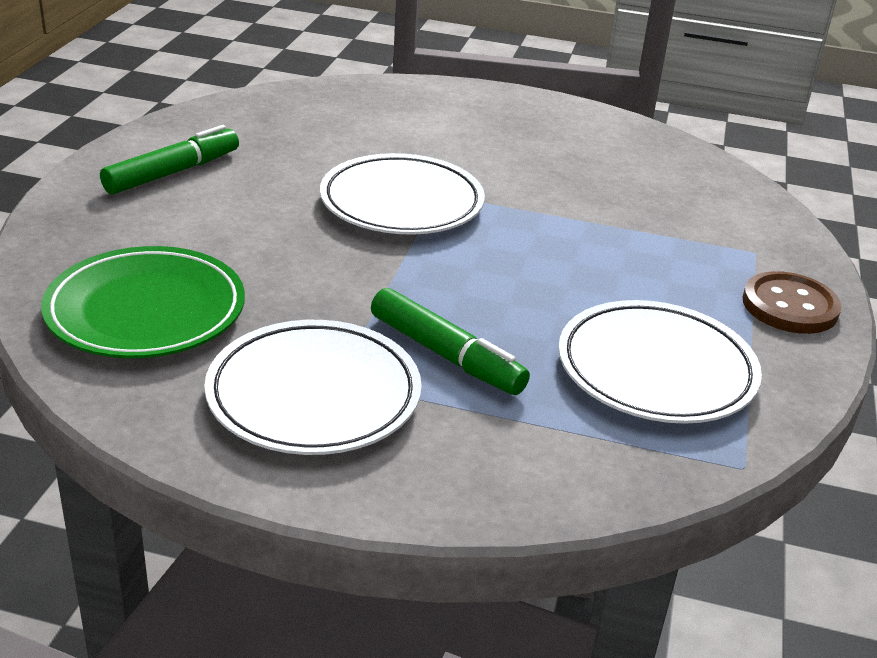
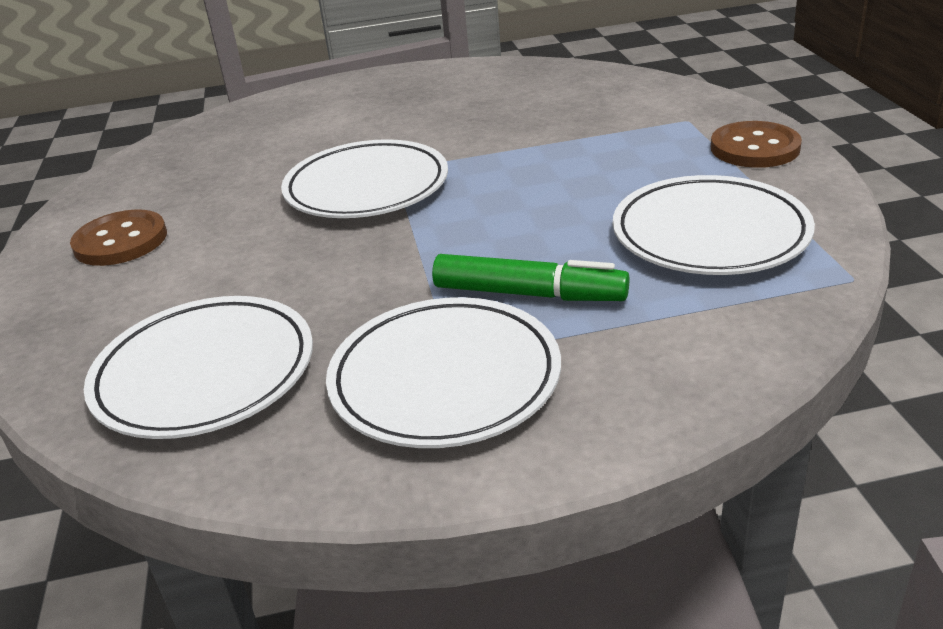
camera: 20 degrees left, 0 degrees up
(146, 311) = (205, 374): green plate -> white plate
(173, 173) = (121, 241): green marker -> brown button

